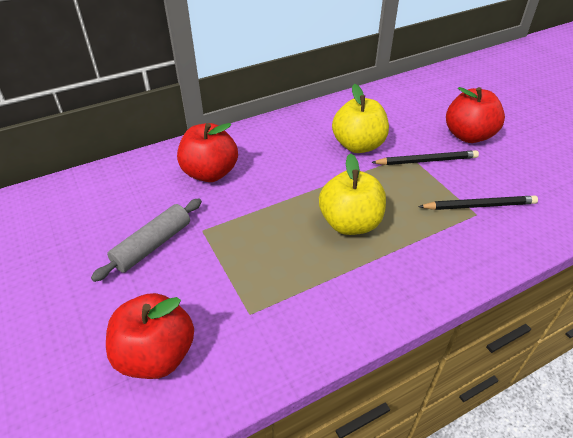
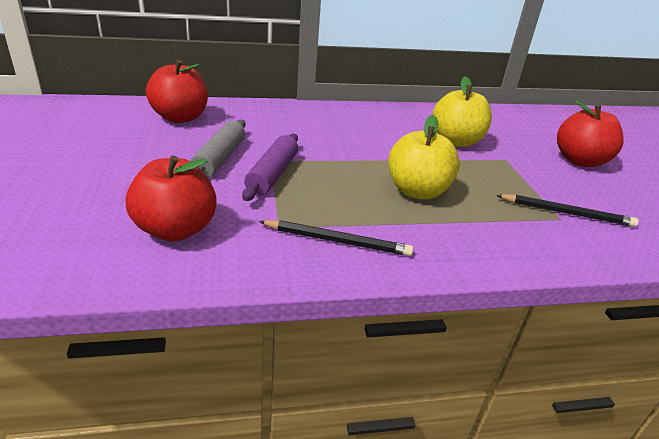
camera: 15 degrees right, 10 degrees down
(153, 245) = (220, 158): grey rolling pin -> grey rolling pin turned 45 degrees counterclockwise
(210, 173) = (300, 126): red apple -> red apple (180, 117)
(213, 249) = (272, 174): none -> purple rolling pin
(426, 160) = (523, 167): black pencil -> black pencil (337, 241)

